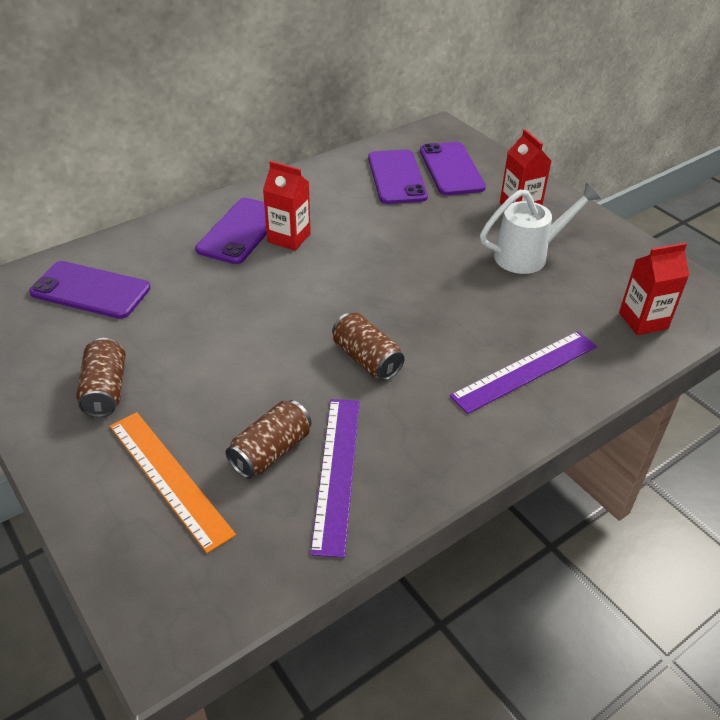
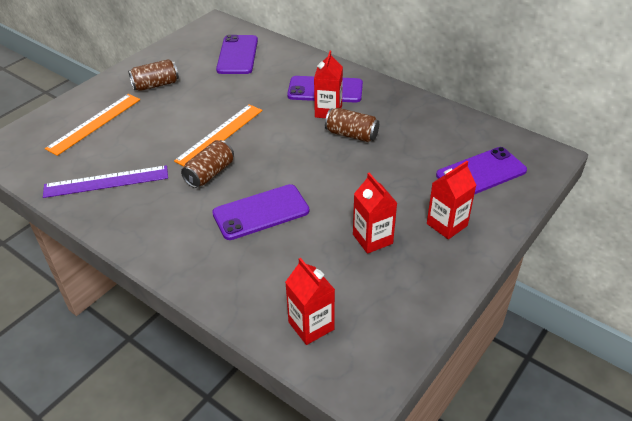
camera: 75 degrees right, 0 degrees up
(271, 452) = (119, 153): brown can -> brown can (351, 134)
(285, 338) = (220, 135): none -> orange ruler
(396, 177) = (444, 145): purple phone -> purple phone (261, 212)
(525, 370) = (221, 254): purple ruler -> none
(528, 255) = (372, 239): white watering can -> red carton

